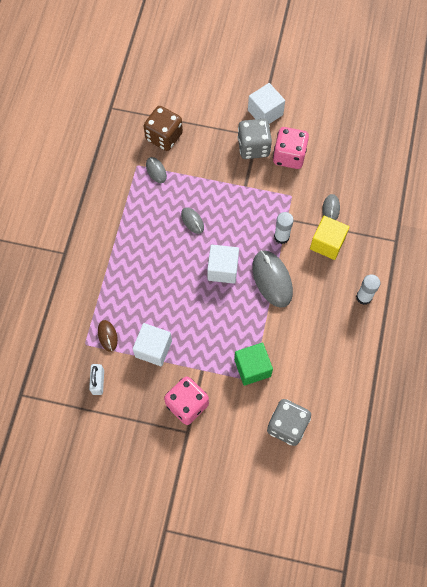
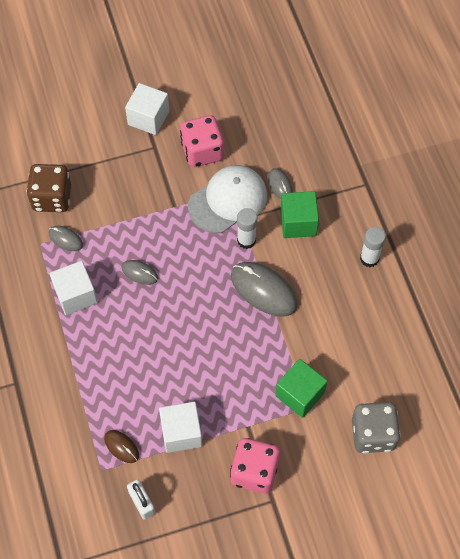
camera: 30 degrees left, 5 degrees down
(223, 269) = (204, 307): white cube -> white cube (75, 295)
(253, 147) = (158, 161): grey dice -> none
(286, 201) = (228, 200): none -> white cap
(327, 243) = (298, 222): yellow cube -> green cube

